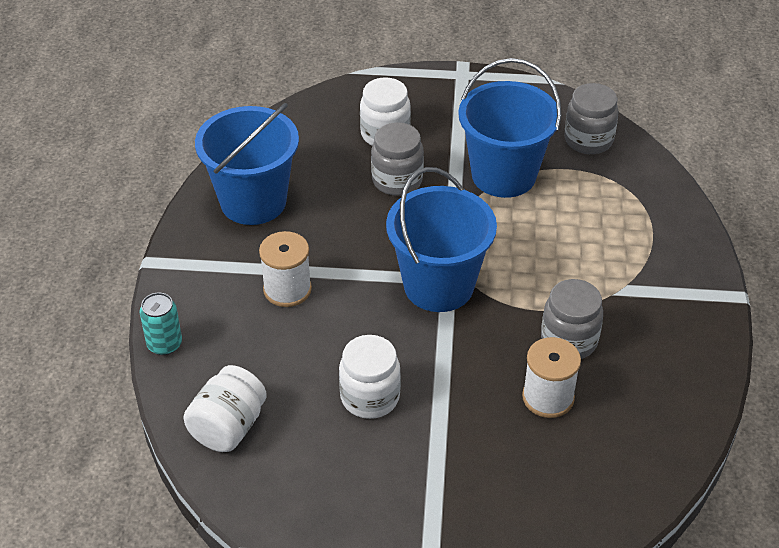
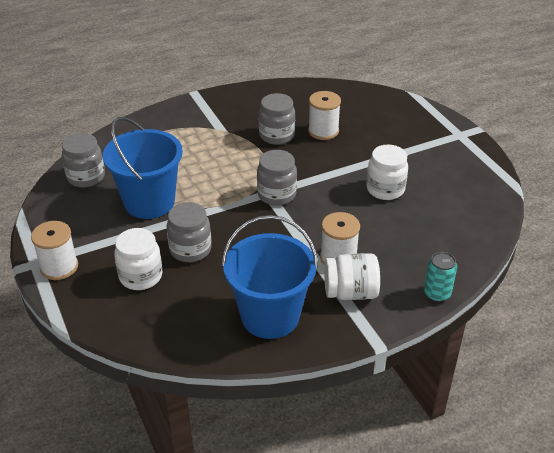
camera: 120 degrees left, 5 degrees down
(228, 427) = (462, 234): white jar -> white jar (350, 292)
(438, 285) = (276, 194): blue bucket -> grey jar
(443, 87) = (59, 267): none -> white spool

